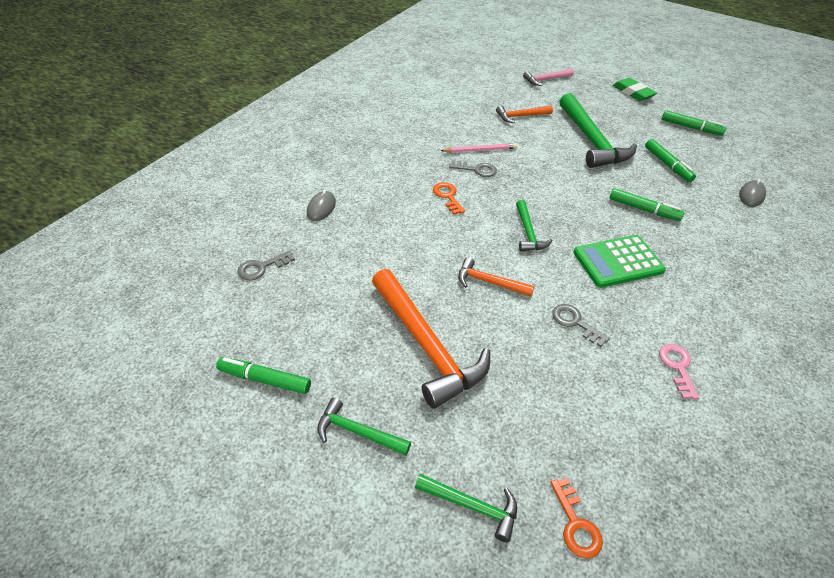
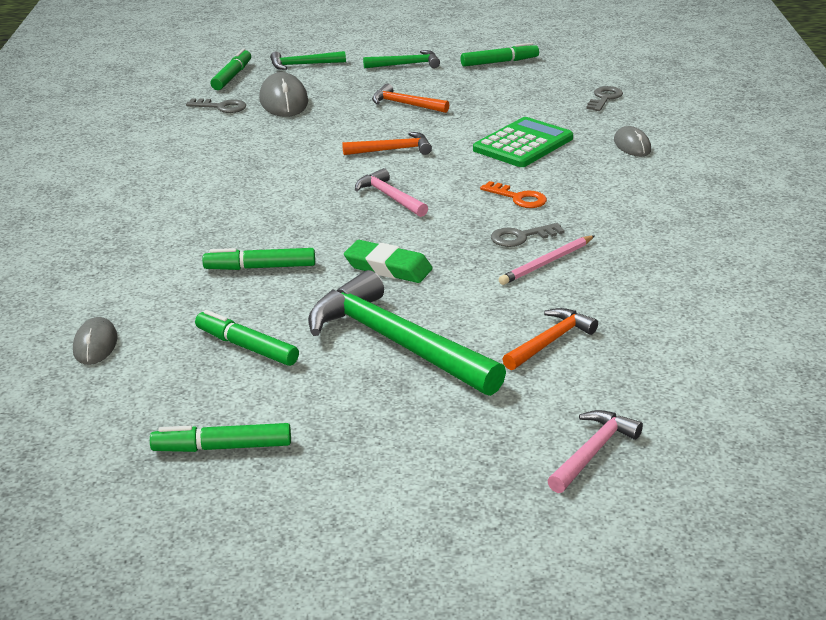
camera: 150 degrees right, 15 degrees down
(426, 345) = (405, 104): orange hammer -> orange hammer, size x0.51
(528, 232) = (389, 197): green hammer -> pink hammer
(539, 418) = (284, 101): none -> grey mouse
(575, 322) = (288, 150): grey key -> grey key (221, 107)
(576, 524) = (232, 76): orange key -> green marker
(618, 262) = (269, 205): green calculator -> green calculator (523, 144)
(633, 92) = (384, 499): green eraser -> green eraser (388, 267)
(677, 367) = (178, 153): pink key -> none

